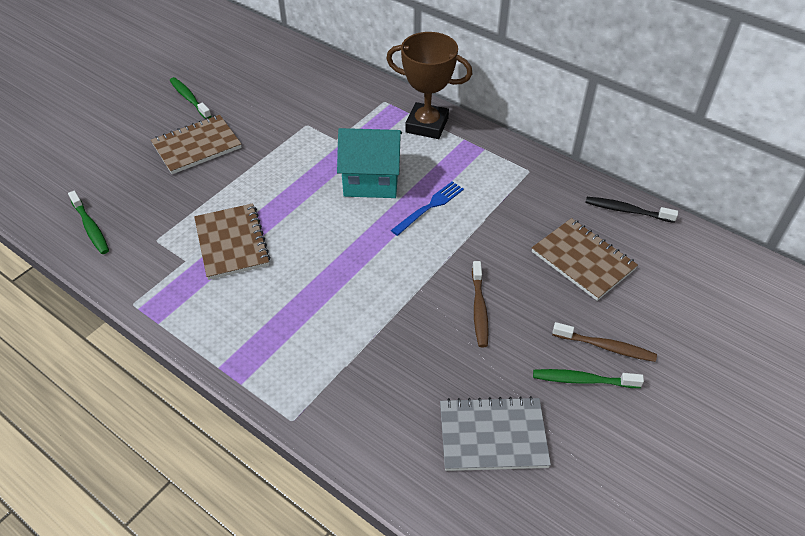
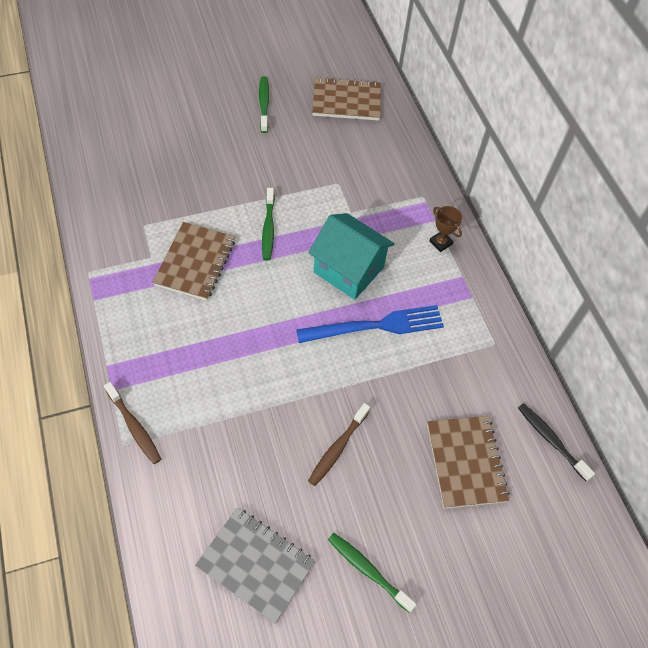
camera: 30 degrees right, 10 degrees up
(91, 227) = (107, 186): green toothbrush -> green toothbrush (268, 228)
(197, 146) = (236, 155): brown notebook -> brown notebook (346, 101)
(427, 125) = (440, 243): brown trophy -> brown trophy, size x0.46
(430, 207) = (376, 326): blue fork -> blue fork, size x1.56
(606, 347) = (414, 555): brown toothbrush -> brown toothbrush (134, 427)

